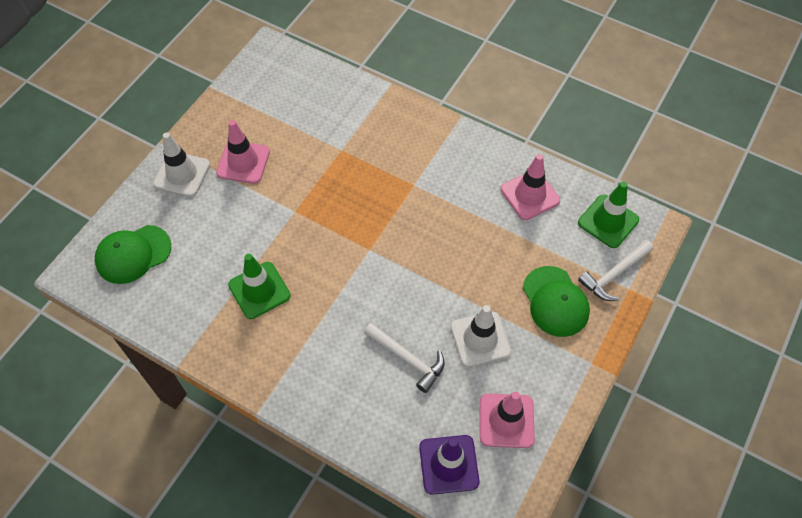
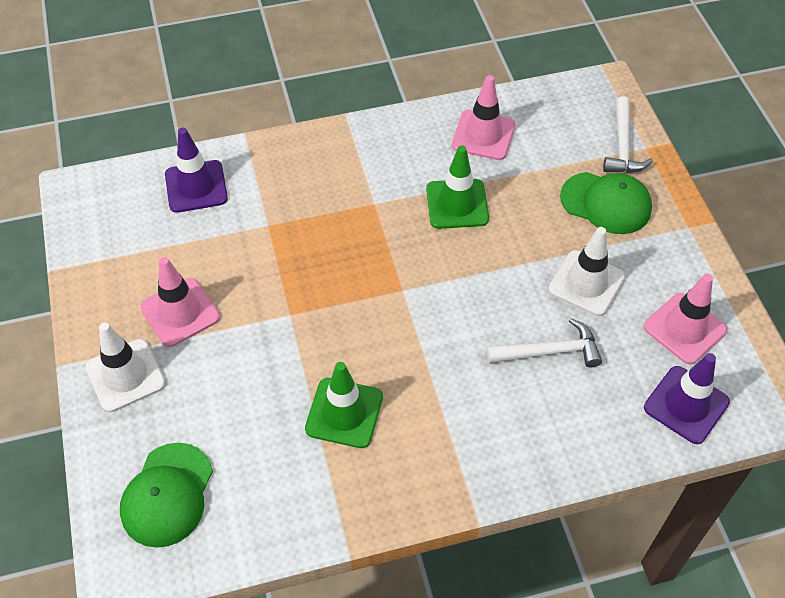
camera: 45 degrees left, 5 degrees down
(329, 96) = (196, 186): none -> purple traffic cone
(608, 221) = (568, 108): green traffic cone -> green traffic cone (457, 204)

